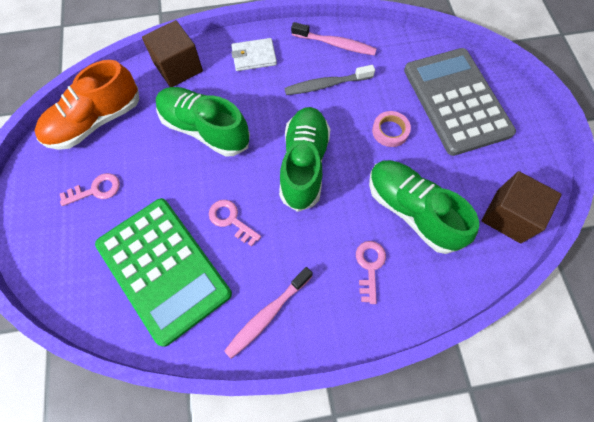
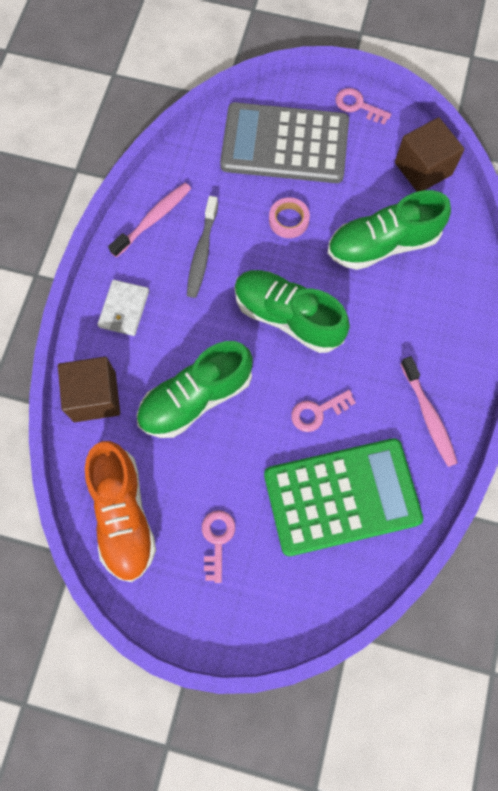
camera: 65 degrees left, 5 degrees up
(369, 266) = (420, 307): pink key -> pink key (357, 106)

